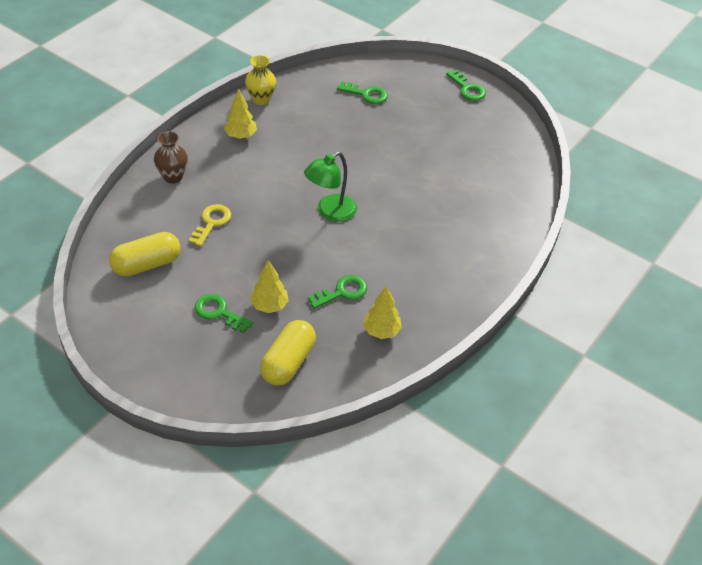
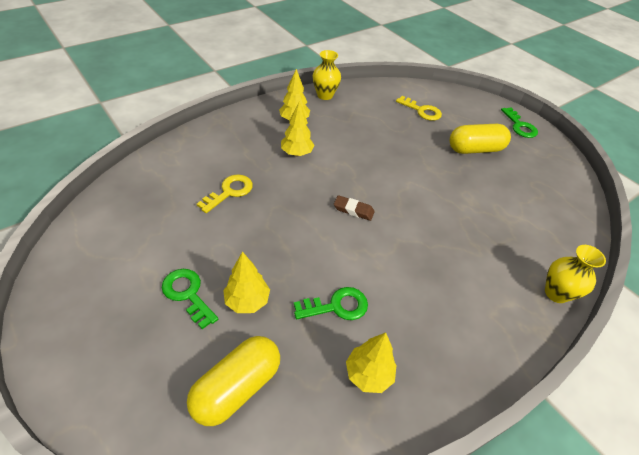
camera: 15 degrees right, 0 degrees up
(146, 264) = (143, 218): yellow capsule -> yellow capsule (475, 149)
(173, 177) = (215, 141): brown vase -> none
(258, 171) = (297, 153): none -> yellow tree
(330, 212) = (353, 210): green lamp -> brown eraser
(366, 94) = (421, 111): green key -> yellow key
(515, 240) = (556, 293): none -> yellow vase

